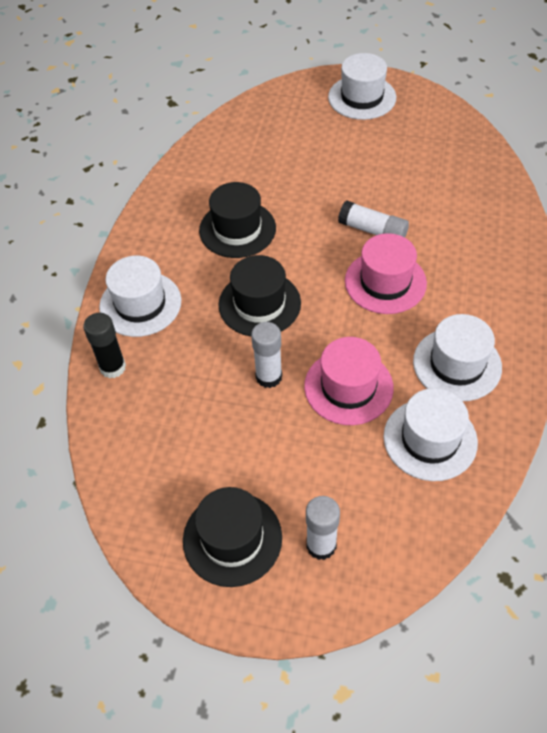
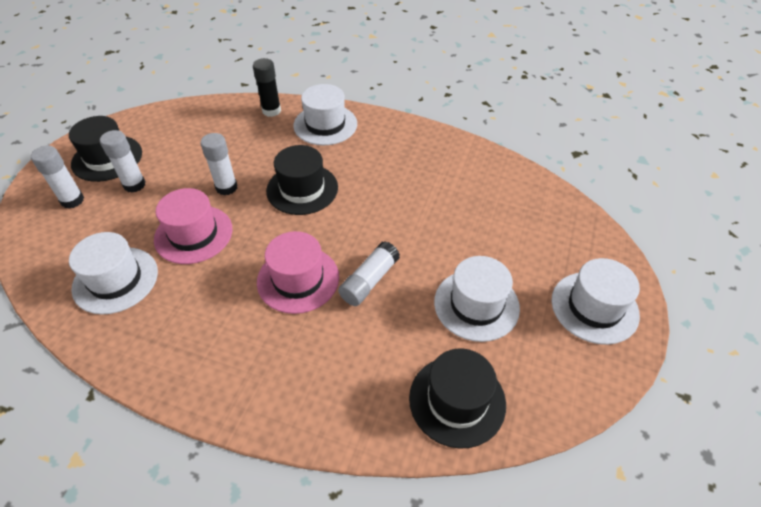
camera: 95 degrees right, 5 degrees down
(237, 229) = (393, 182): black hat -> black hat (457, 400)
(280, 480) = (134, 185): none -> white glue stick
(457, 364) = (179, 317): white hat -> white hat (476, 305)

